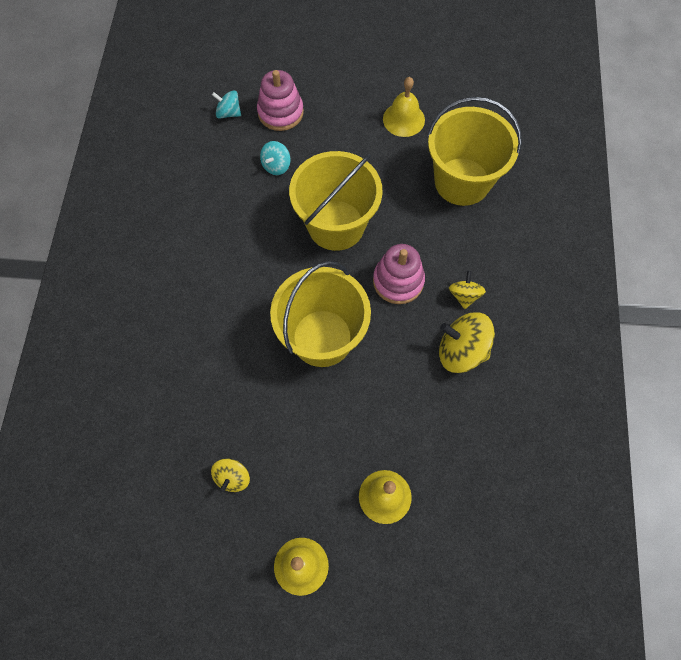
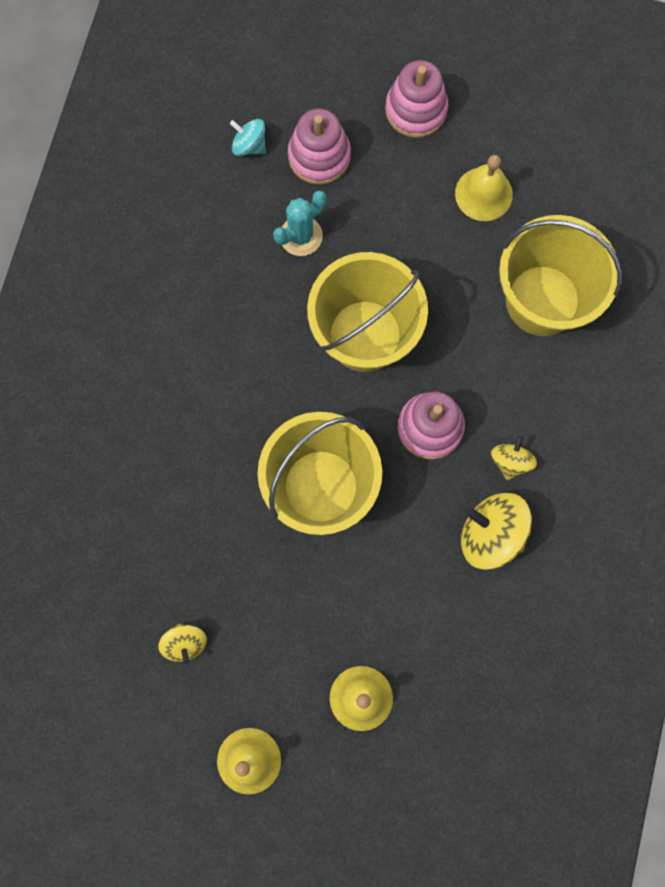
camera: 10 degrees right, 10 degrees up
(232, 477) = (185, 643): yellow spinning top -> yellow spinning top turned 45 degrees counterclockwise
(276, 166) = (301, 236): turquoise spinning top -> turquoise cactus
(344, 74) = (416, 110): none -> pink stacking toy

